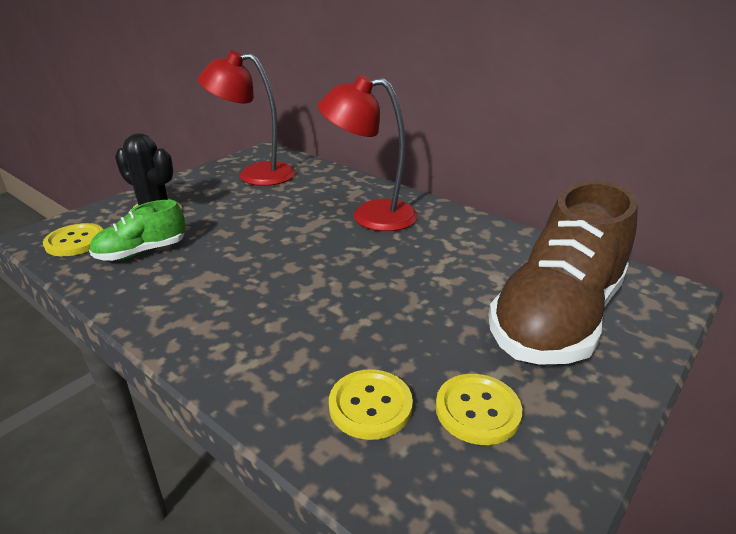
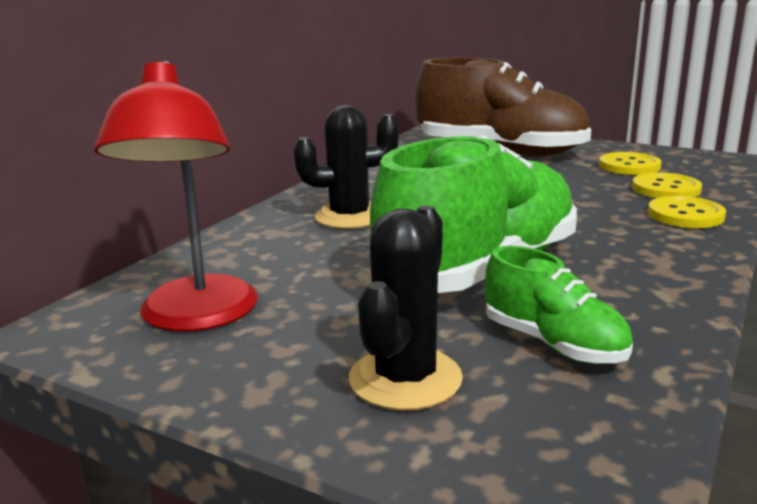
camera: 100 degrees left, 10 degrees down
(75, 241) = (578, 432): yellow button -> yellow button (685, 215)
(247, 247) = (479, 270): none -> green shoe
(370, 215) = (350, 217): red lamp -> black cactus

